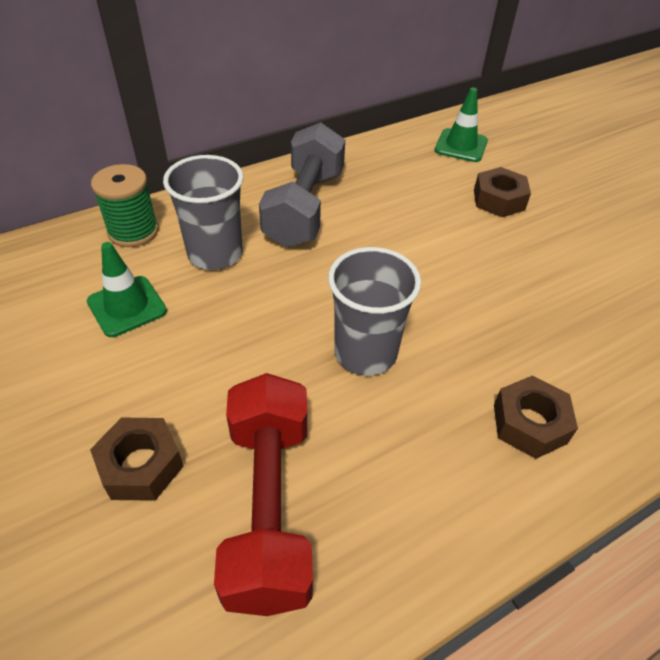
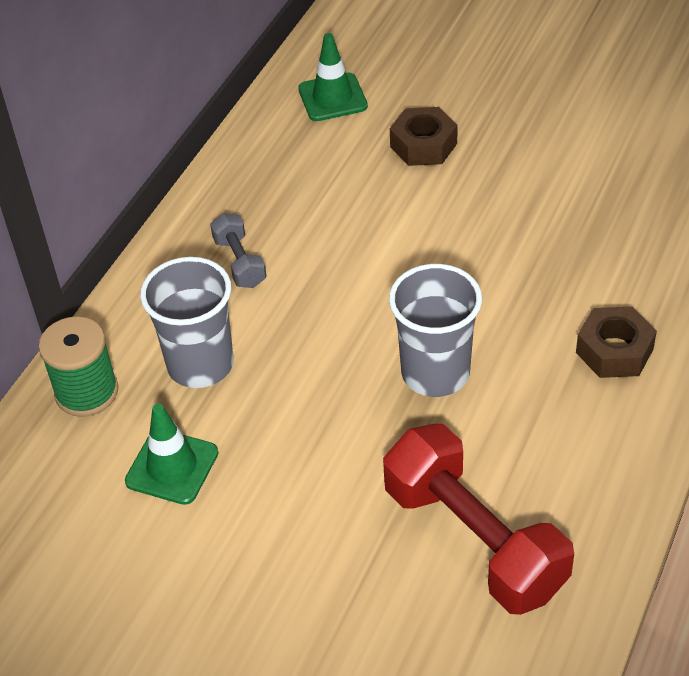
camera: 30 degrees left, 0 degrees up
(141, 465) = (341, 580): brown nut -> none
(305, 207) = (240, 262): grey dumbbell -> grey dumbbell, size x0.48

